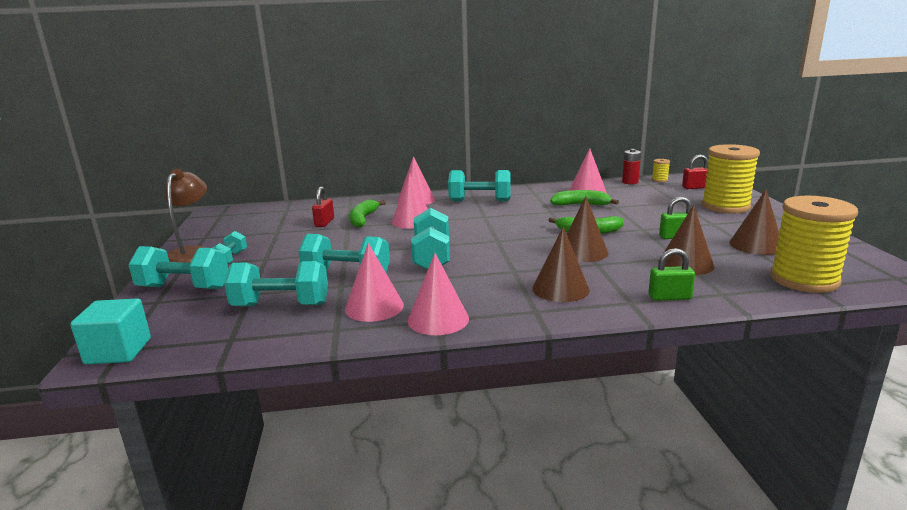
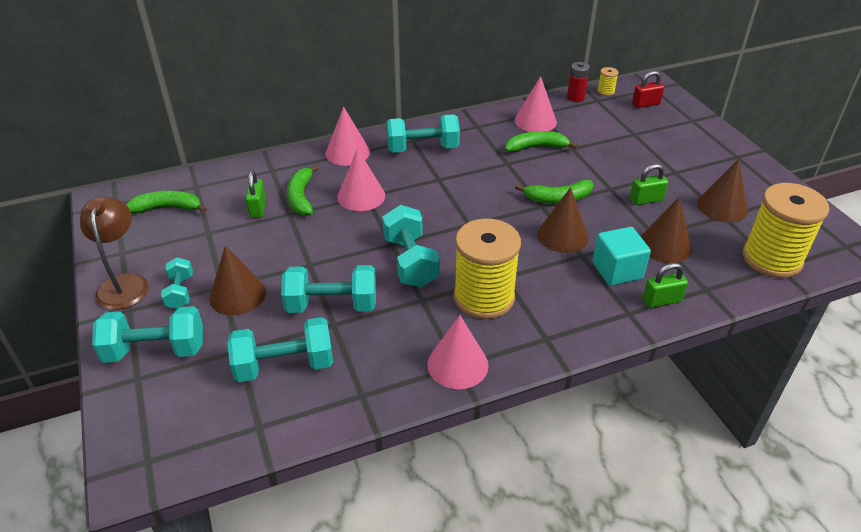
camera: 15 degrees left, 20 degrees up
(118, 351) = (146, 464): turquoise cube -> turquoise cube (617, 270)
(256, 219) = (168, 208): none -> green banana
(324, 222) = (258, 208): red padlock -> green padlock
(374, 307) = (385, 354): pink cone -> none
(560, 289) = (559, 300): brown cone -> brown cone (237, 295)
(725, 206) = (682, 139): yellow spool -> yellow spool (484, 297)

